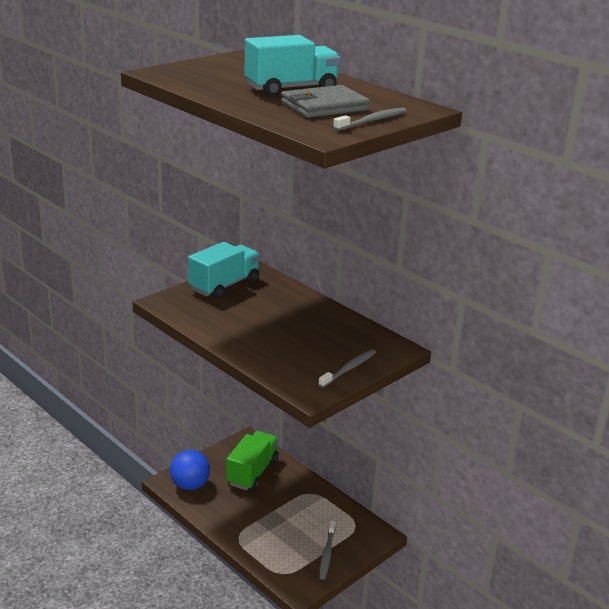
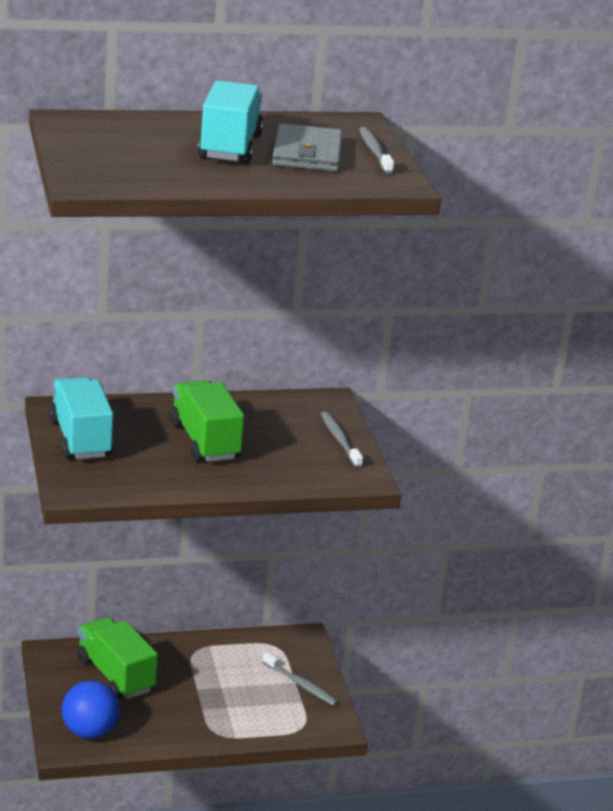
camera: 60 degrees left, 0 degrees up
(277, 323) = (205, 441): none -> green truck

